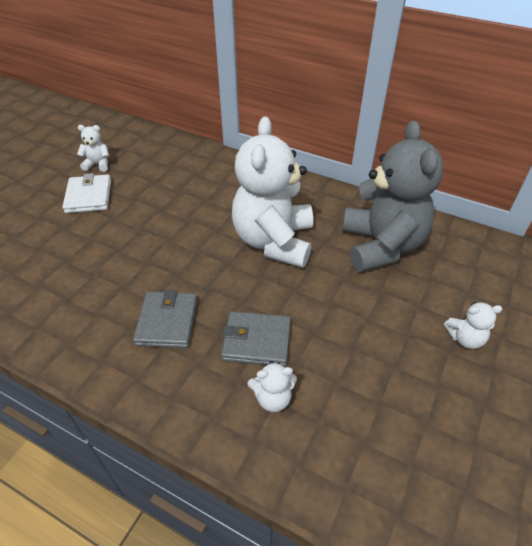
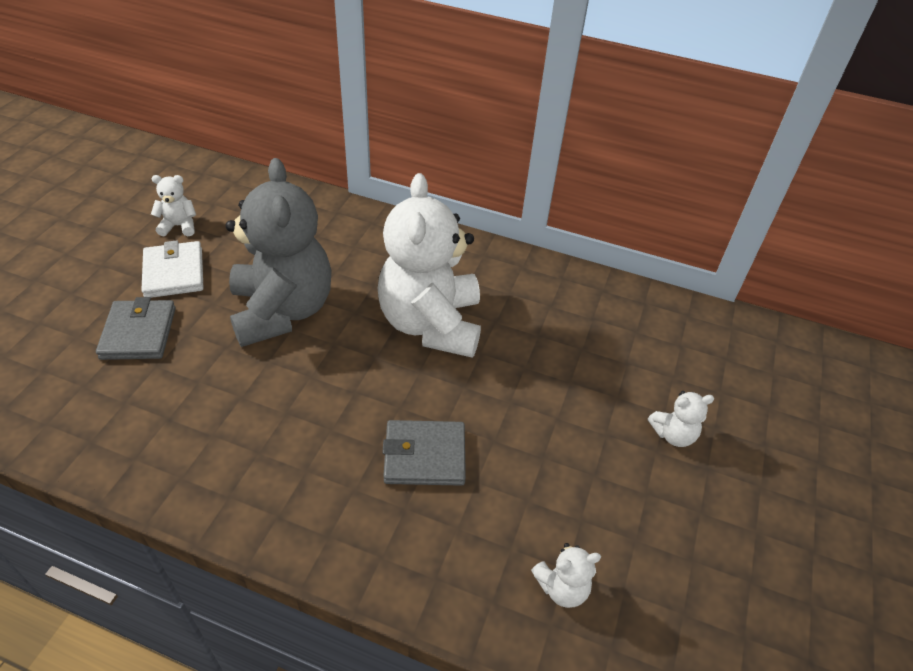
camera: 10 degrees left, 0 degrees up
(167, 322) = (307, 439): grey wallet -> grey wallet (139, 333)
(273, 398) = (452, 525): white teddy bear -> white teddy bear (562, 587)
(381, 246) = (566, 323): grey teddy bear -> grey teddy bear (282, 311)

